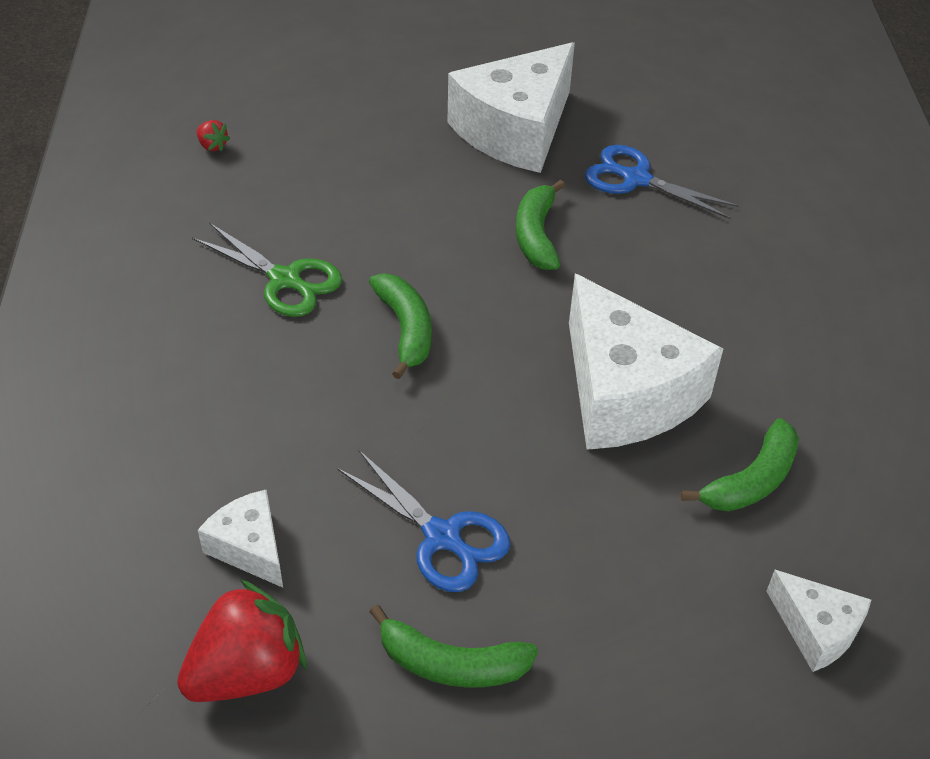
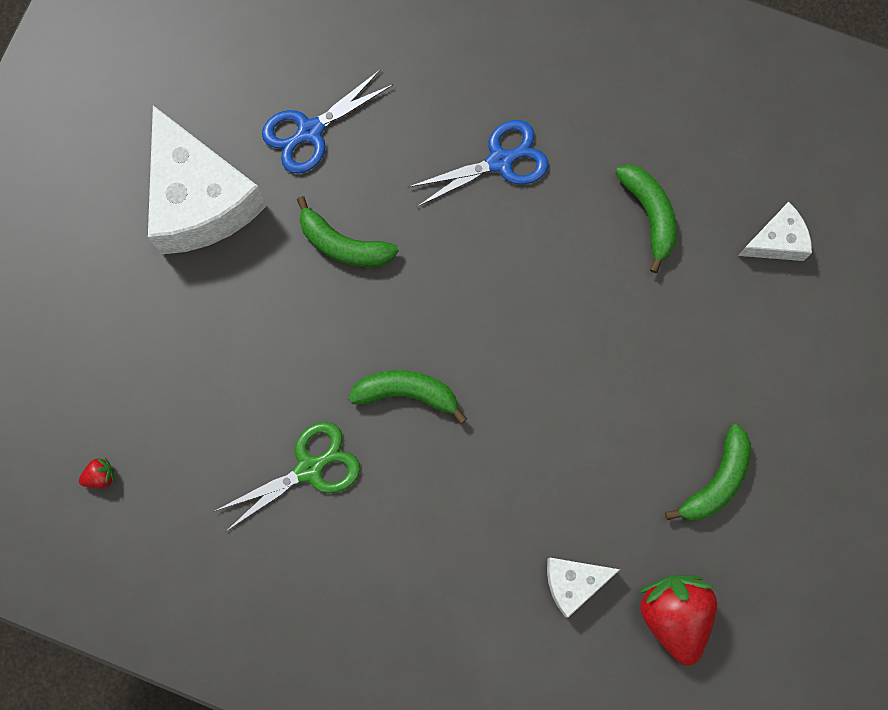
camera: 65 degrees left, 30 degrees up
(442, 537) = (615, 446): blue scissors -> blue scissors (500, 161)
(625, 392) = (538, 259): white cheese -> none

